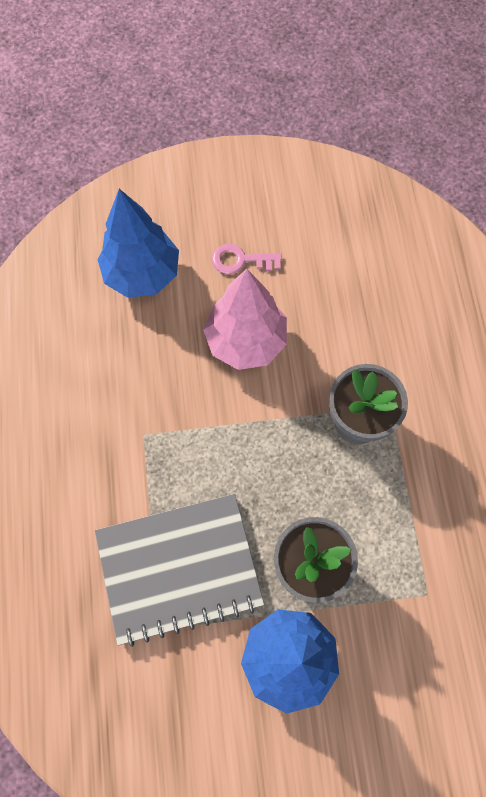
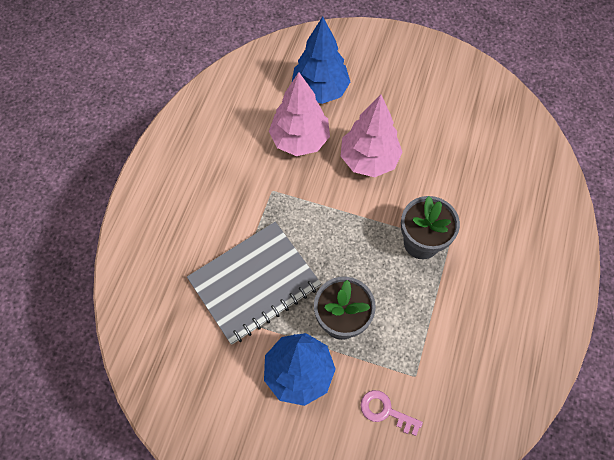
camera: 25 degrees right, 5 degrees down
(147, 352) = (300, 140): none -> pink tree
(179, 568) = (254, 283): grey notebook -> grey notebook turned 45 degrees counterclockwise
(240, 260) = (390, 107): pink key -> pink key (385, 411)

